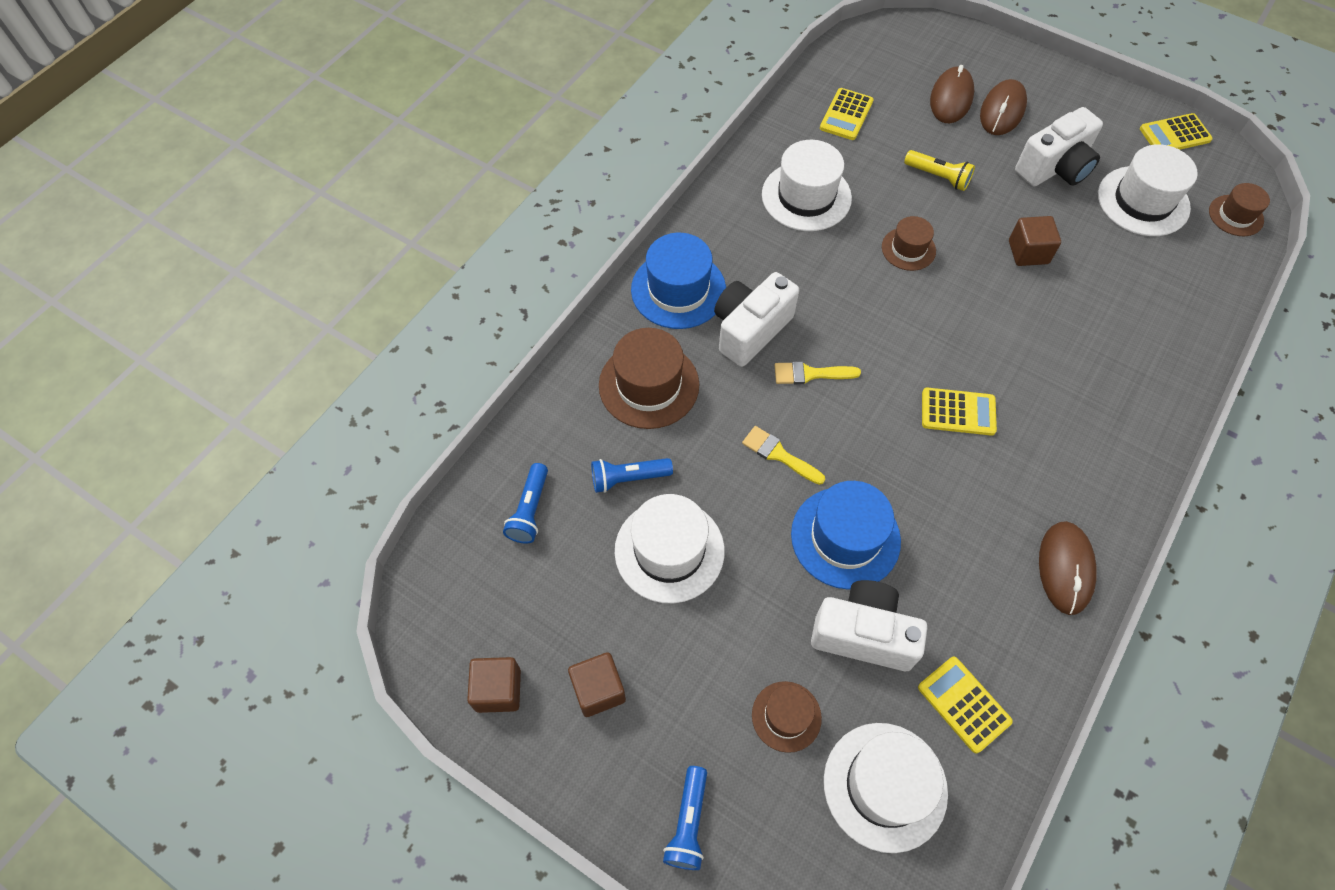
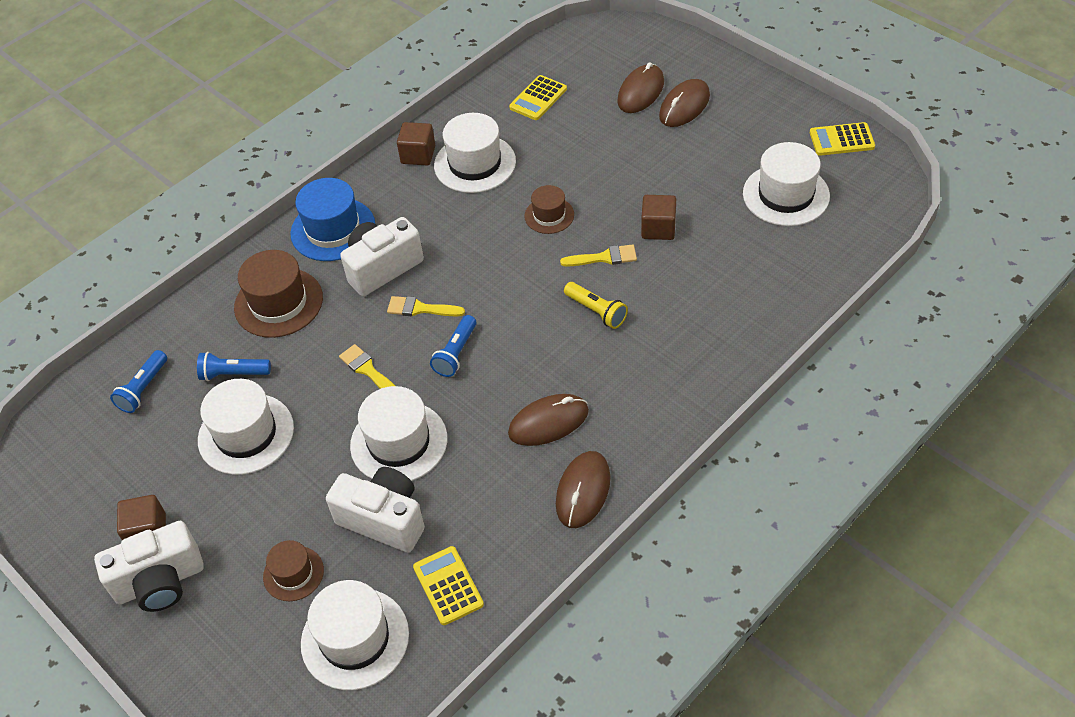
camera: 15 degrees right, 10 degrees down
(498, 690) = (68, 521): brown cube -> brown cube (418, 155)
(688, 823) = (181, 641): blue flashlight -> blue flashlight (456, 353)
(845, 537) = (399, 442): blue hat -> white hat
(938, 177) = (601, 158): yellow flashlight -> yellow flashlight (596, 311)
(958, 412) = (539, 353): yellow calculator -> none
(984, 292) = (604, 258): none -> yellow brush
(998, 492) = (548, 422): none -> brown mouse
(1055, 168) = (713, 159): white camera -> white camera (160, 582)
(1235, 215) = (871, 215): brown hat -> none

